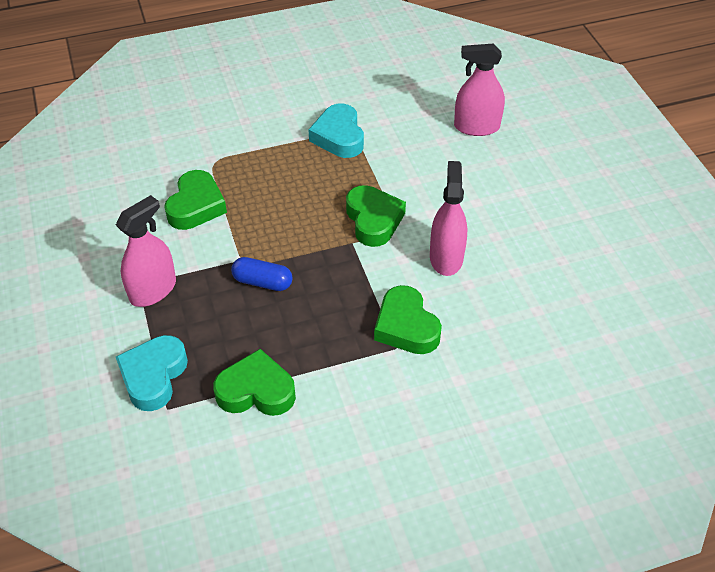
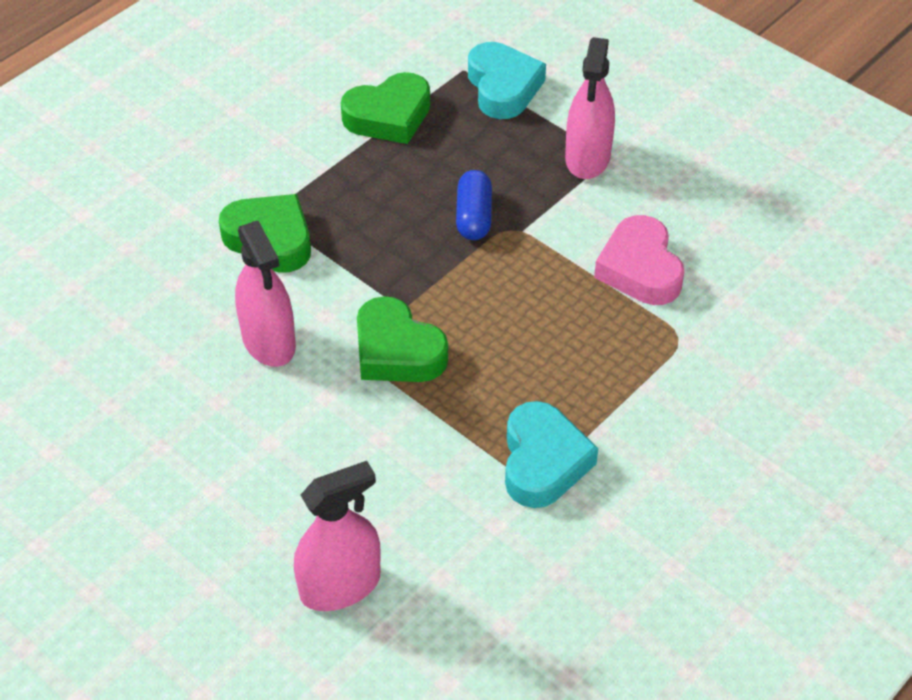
camera: 150 degrees right, 0 degrees up
(196, 206) = (640, 269): green heart -> pink heart
(262, 282) = (473, 217): blue capsule -> blue capsule turned 75 degrees counterclockwise
(339, 137) = (543, 462): turquoise heart -> turquoise heart turned 45 degrees clockwise

